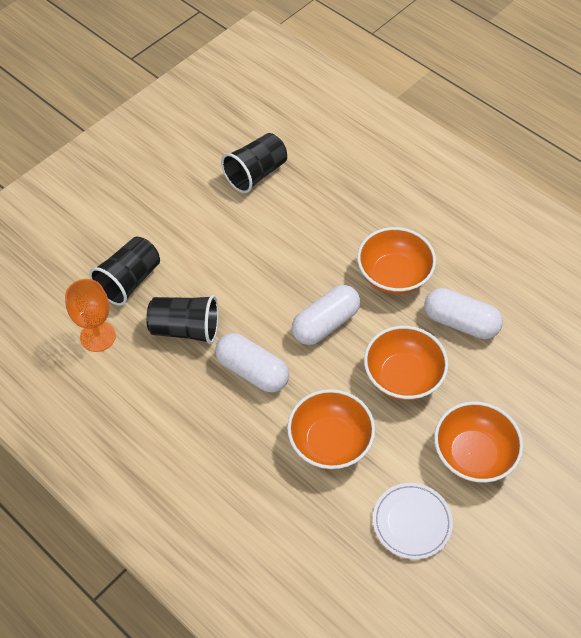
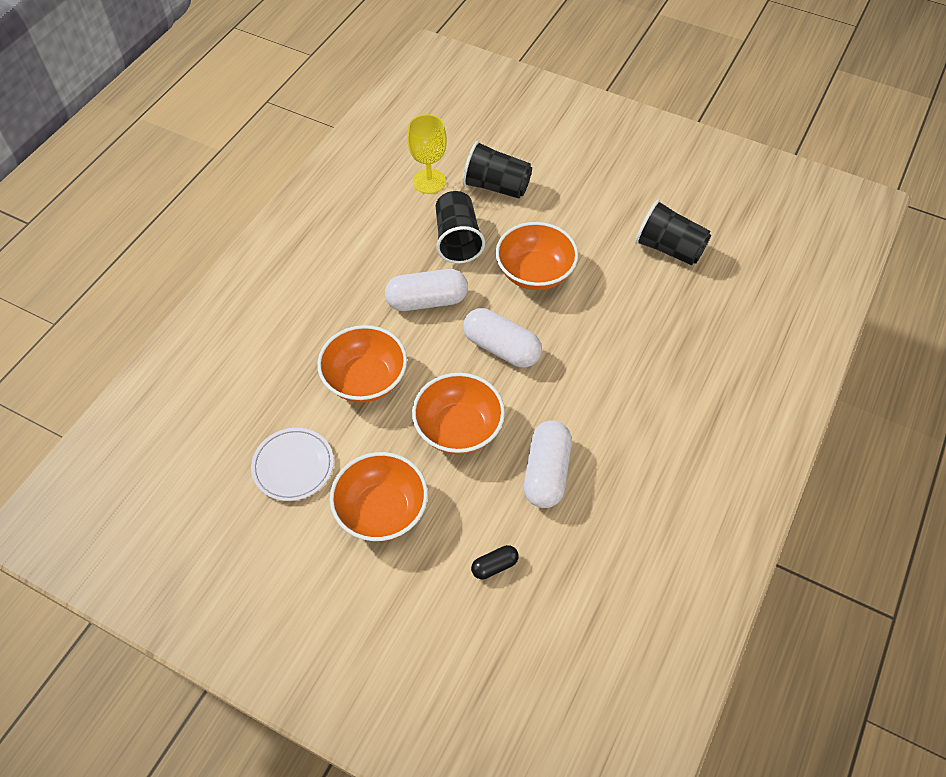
camera: 75 degrees right, 0 degrees up
(98, 336) = (429, 181): orange goblet -> yellow goblet
(252, 371) = (427, 301): white capsule -> white capsule turned 60 degrees clockwise
(393, 275) = (586, 397): orange bowl -> orange bowl (535, 272)
(539, 380) = (494, 566): none -> black capsule

